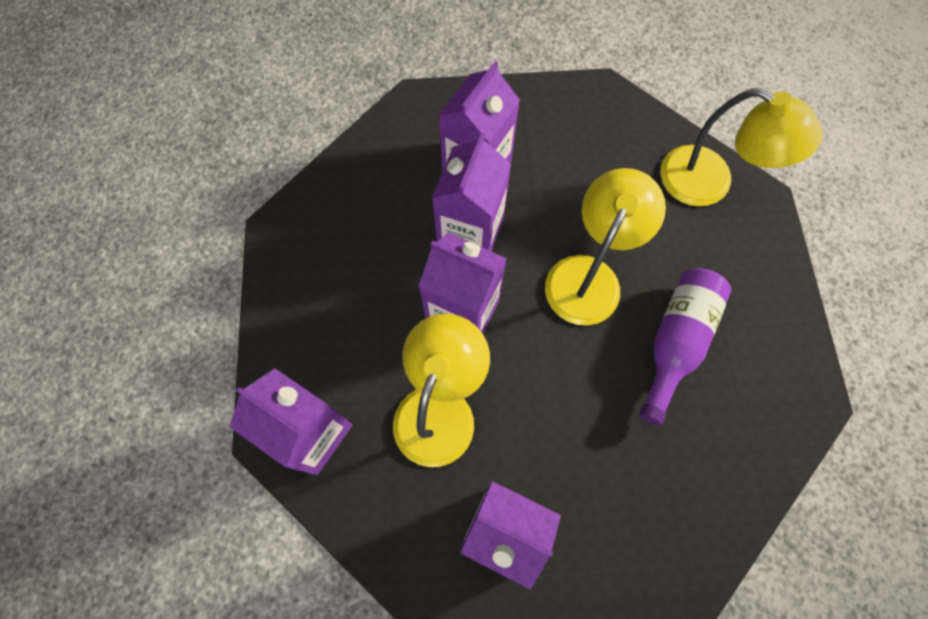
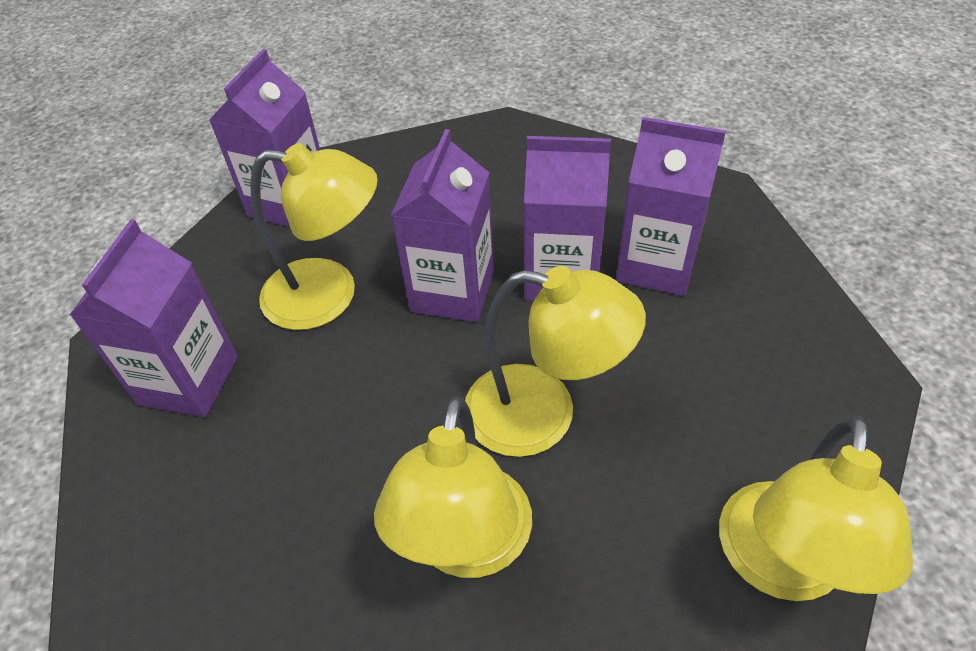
camera: 80 degrees right, 20 degrees down
(676, 343) = (467, 546): purple bottle -> yellow lamp

